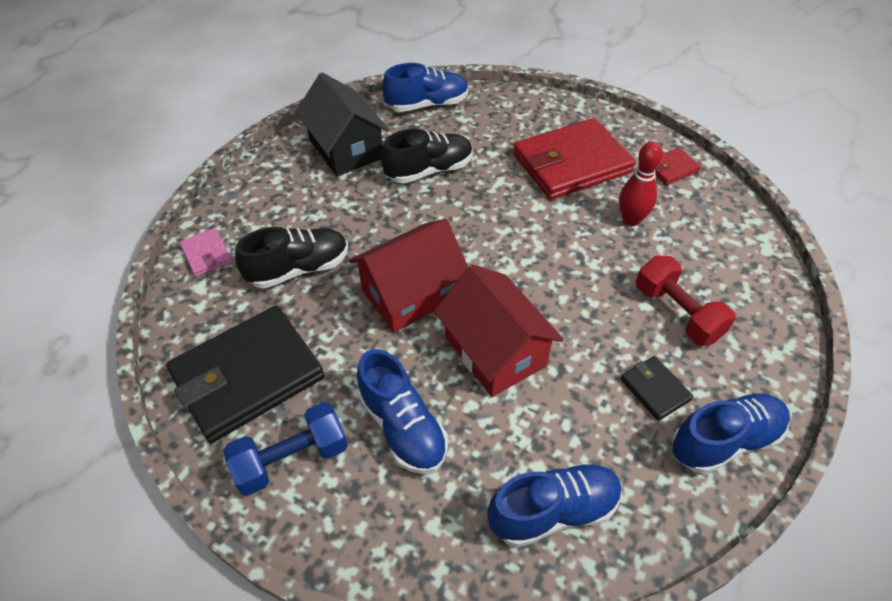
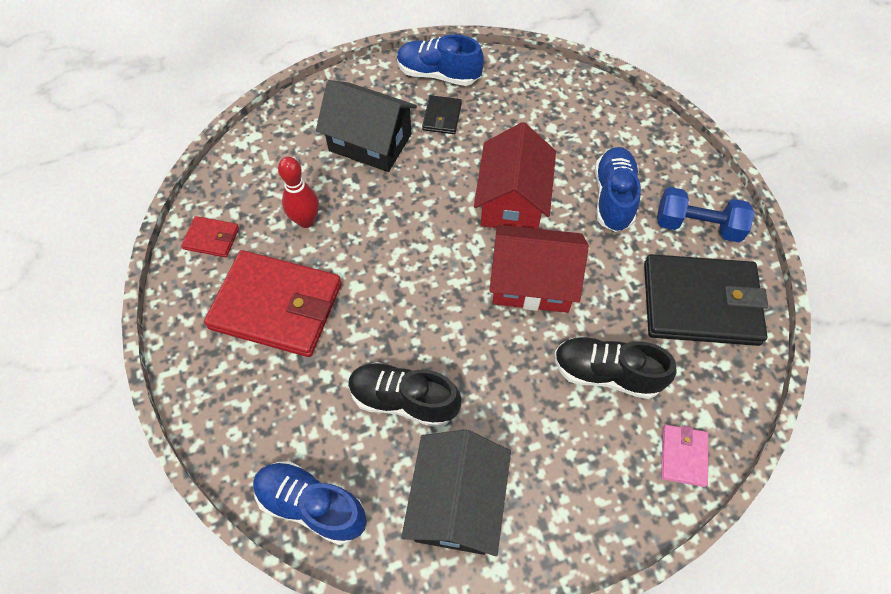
camera: 140 degrees left, 10 degrees up
(553, 511) = (564, 106): blue shoe -> none
(677, 313) = (370, 142): red dumbbell -> black house

